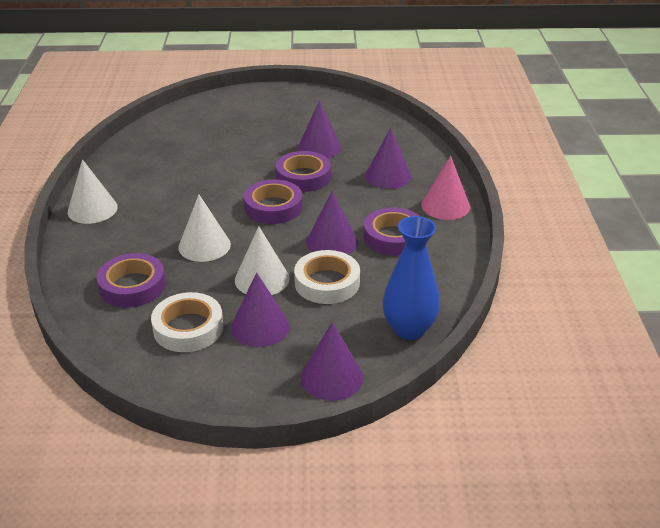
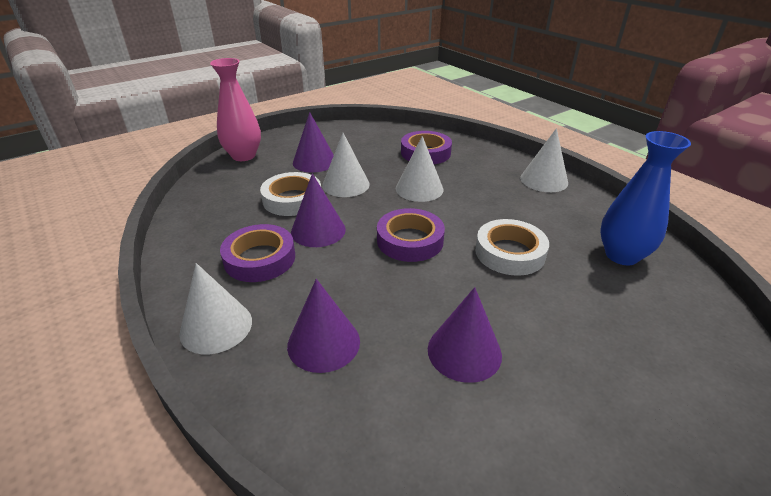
camera: 145 degrees right, 0 degrees up
(188, 328) = (358, 148): white tape -> white tape (509, 252)
(303, 177) = (425, 290): purple tape -> none
(332, 377) = (243, 156): purple cone -> pink vase
(409, 329) = (203, 193): blue vase -> blue vase (621, 255)
(445, 206) = (216, 326): pink cone -> white cone

